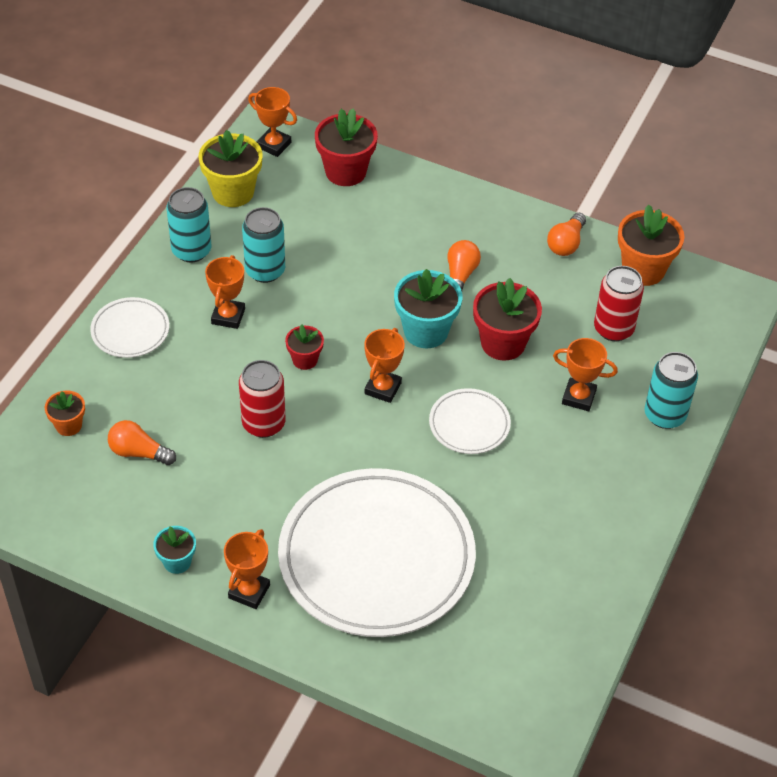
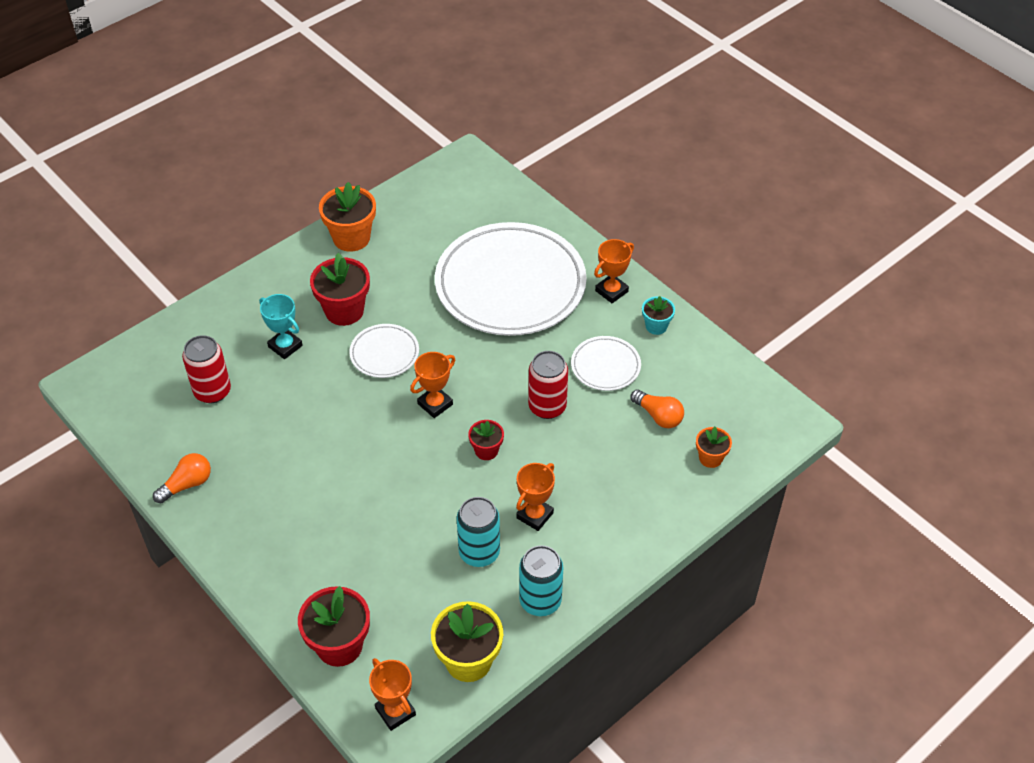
camera: 155 degrees left, 0 degrees up
(130, 330) = (629, 531): white plate -> white plate (605, 366)
(425, 331) = (369, 442): turquoise flower pot -> none
(460, 275) = (304, 485): orange light bulb -> none
(503, 343) = (312, 410): red flower pot -> red flower pot (344, 311)
(578, 397) = (285, 346): orange trophy -> turquoise trophy
(643, 270) = (142, 435): orange flower pot -> orange flower pot (351, 238)
(665, 415) = (231, 312): turquoise can -> none

